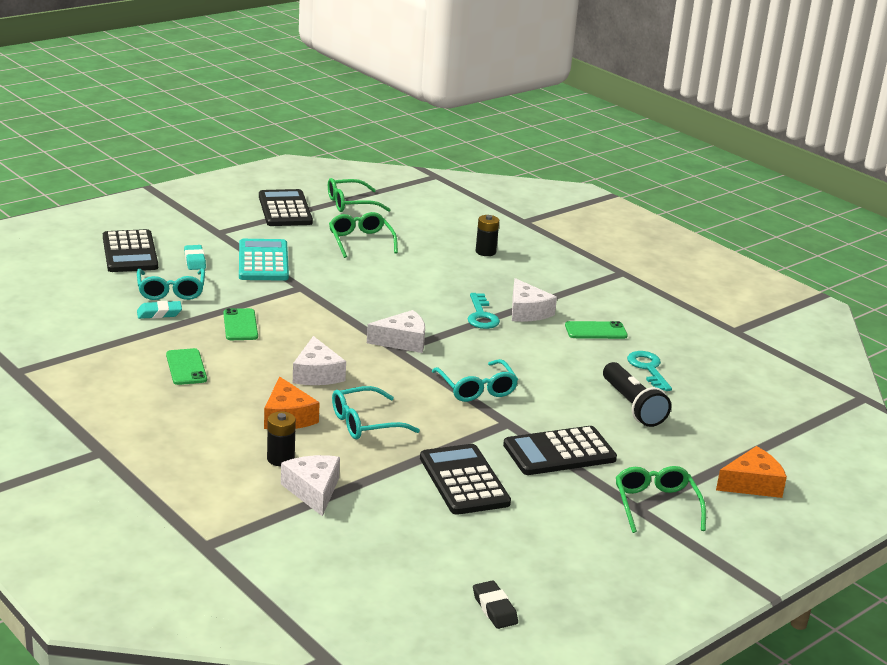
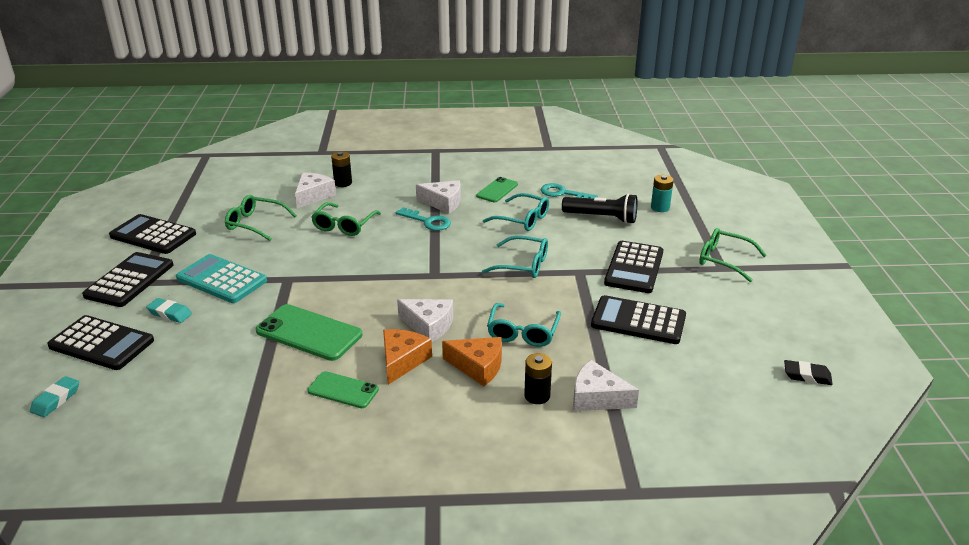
camera: 50 degrees left, 5 degrees up
(159, 313) = (233, 369): turquoise eraser -> turquoise eraser (56, 400)
(171, 291) = (203, 347): turquoise glasses -> turquoise glasses (522, 219)
(215, 228) = (129, 280): none -> black calculator
(240, 325) = (309, 333): green phone -> green phone, size x1.66
(351, 204) = (191, 204): green glasses -> green glasses (344, 225)
(402, 341) = (424, 267): white cheese -> white cheese (313, 195)
(711, 435) = (660, 207): none -> turquoise battery
(752, 484) = (724, 218): orange cheese -> orange cheese (402, 361)

